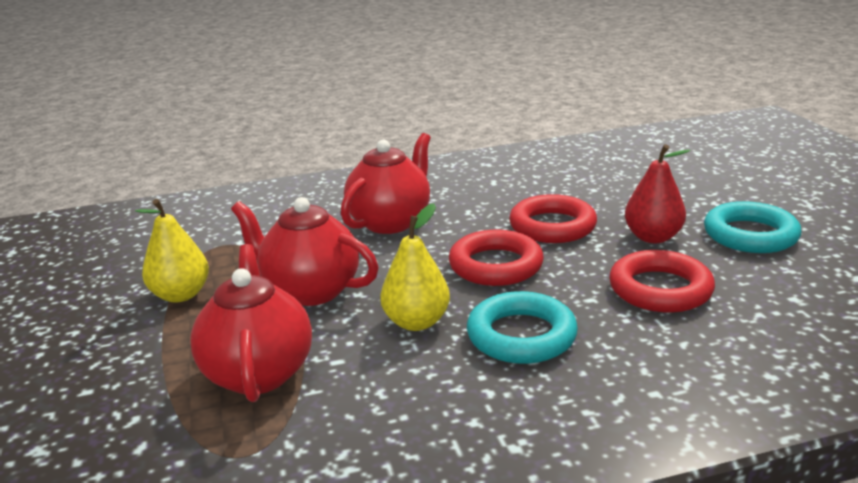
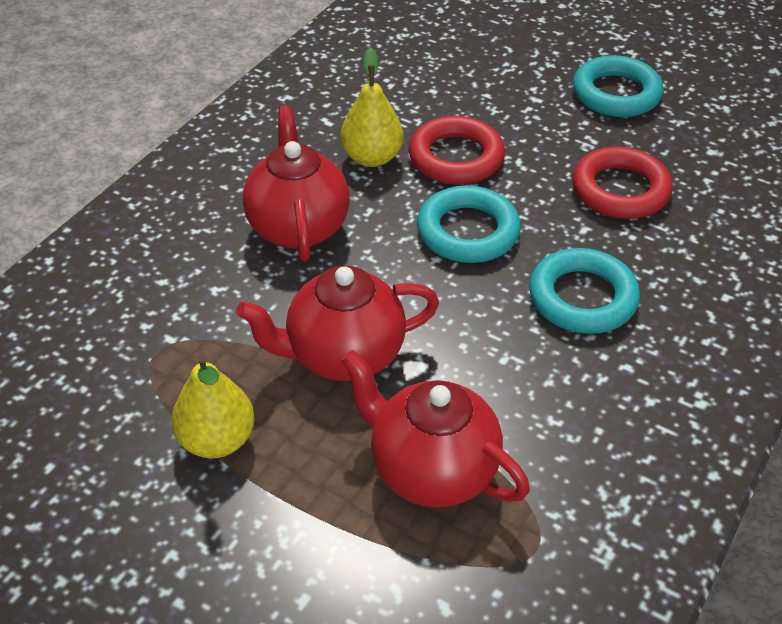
camera: 45 degrees left, 20 degrees up
(416, 322) = (486, 333): yellow pear -> yellow pear (372, 157)
(495, 265) = (468, 231): red ring -> turquoise ring
(653, 237) = (550, 131): red pear -> none

